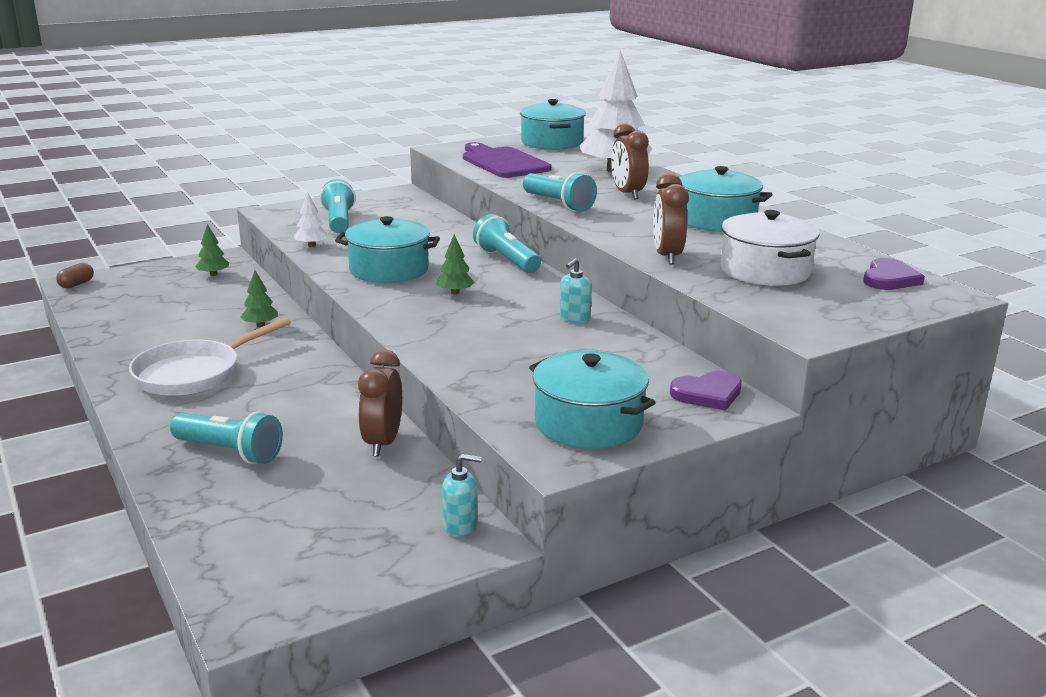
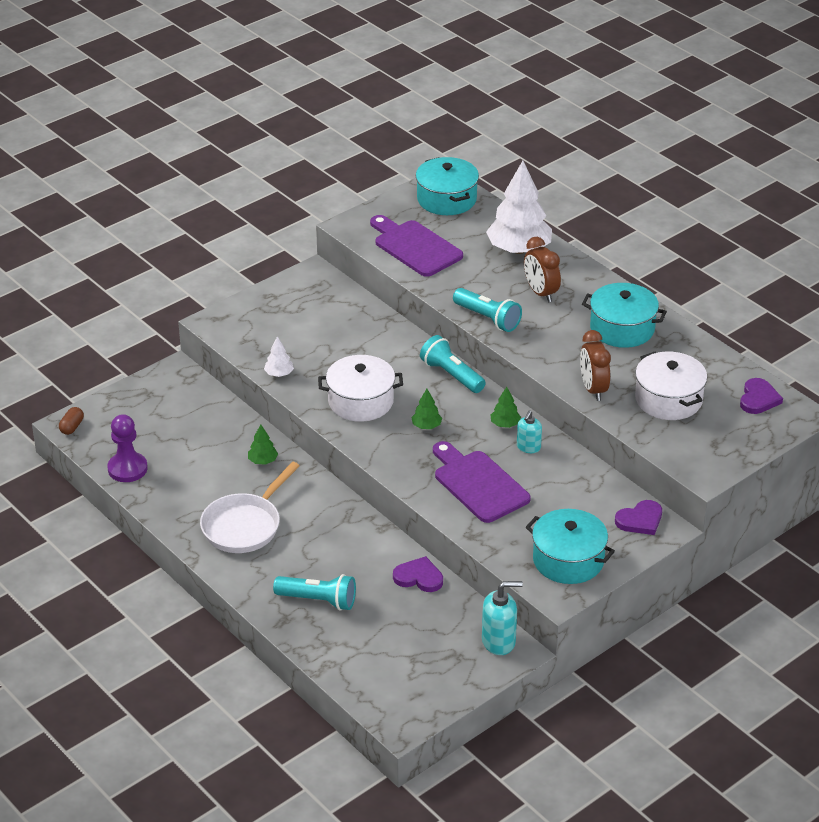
camera: 10 degrees left, 15 degrees up
(103, 318) = (127, 469): none -> purple pawn
(213, 274) = (182, 397): green tree -> green tree (505, 424)
(339, 221) = (283, 332): turquoise flashlight -> none
(382, 443) = (419, 577): brown clock -> purple heart
(389, 270) = (360, 401): turquoise pot -> white pot
(460, 526) = (499, 641): turquoise soap dispenser -> turquoise soap dispenser, size x1.56
(494, 342) = (478, 484): none -> purple cutting board

